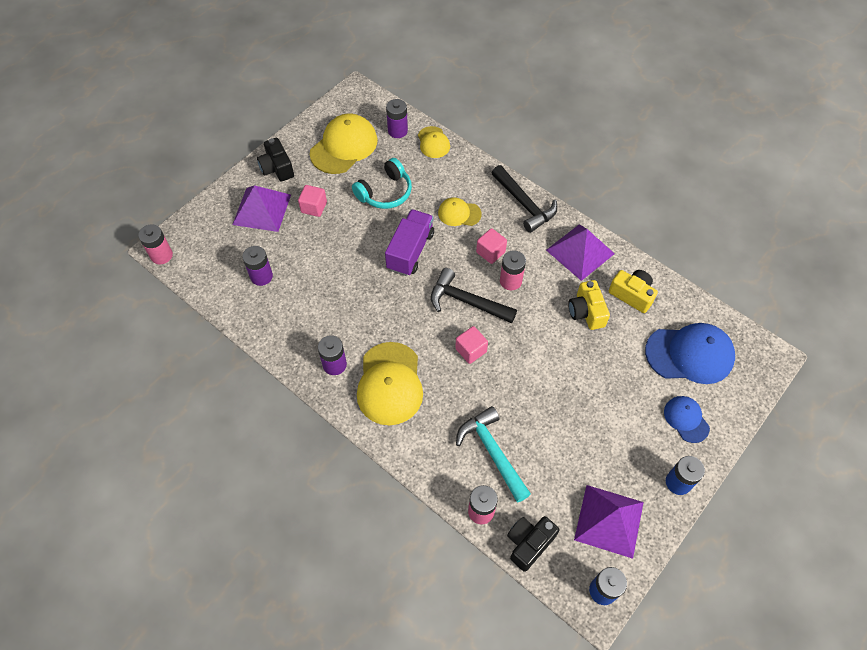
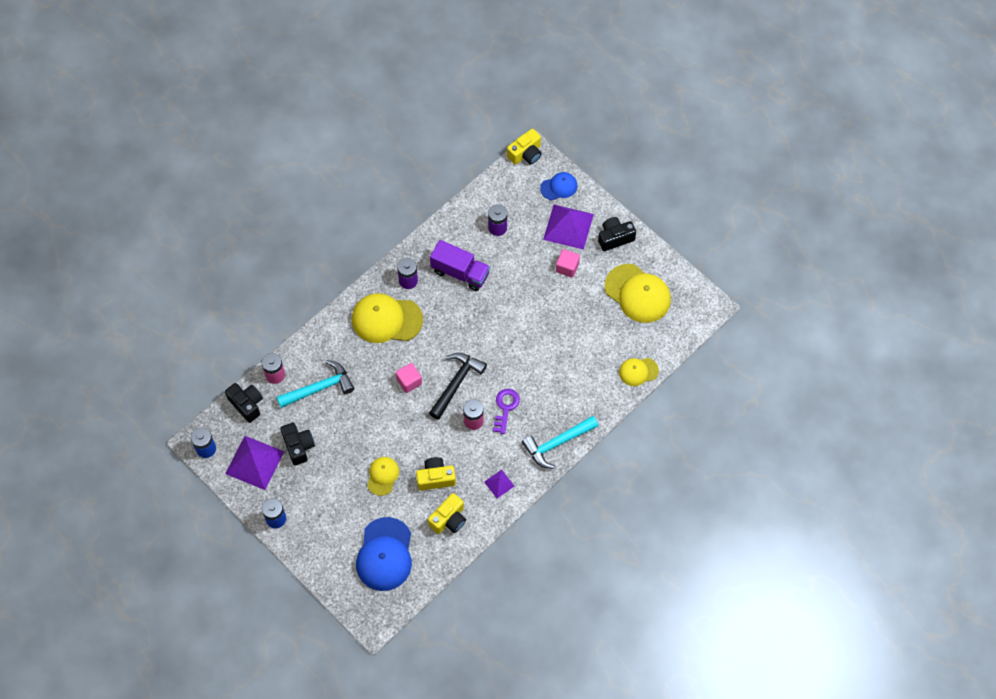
camera: 95 degrees right, 5 degrees up
(161, 255) = (526, 154): pink battery -> yellow camera
(385, 192) = (579, 326): turquoise headphones -> none
(397, 131) = (655, 341): purple battery -> none
(410, 251) = (512, 343): purple truck -> purple truck (460, 272)
(459, 213) = (550, 386): yellow cap -> yellow cap (383, 476)
(490, 252) = (505, 408): pink cube -> purple key
(524, 204) = (557, 443): black hammer -> turquoise hammer
(576, 467) = (298, 446): none -> black camera
(580, 251) = (499, 484): purple pyramid -> purple pyramid, size x0.50
(686, 419) = (326, 537): blue cap -> blue cap (559, 187)

